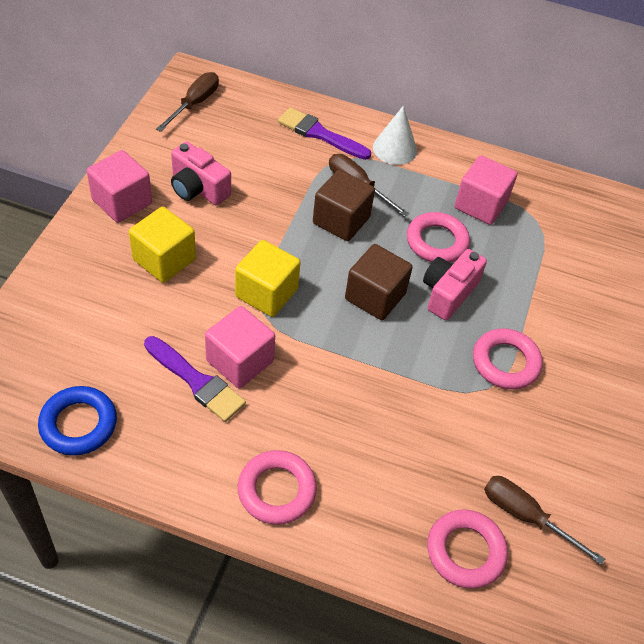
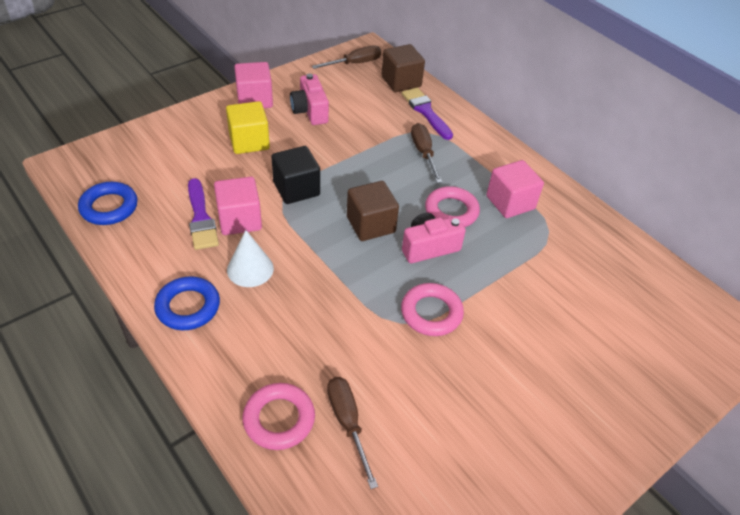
camera: 35 degrees right, 5 degrees down
(266, 293) = (296, 189): yellow cube -> black cube
(276, 490) = (188, 307): pink ring -> blue ring
(341, 220) = (391, 168): brown cube -> brown cube (401, 82)
(394, 149) = (474, 141): white cone -> white cone (250, 269)

